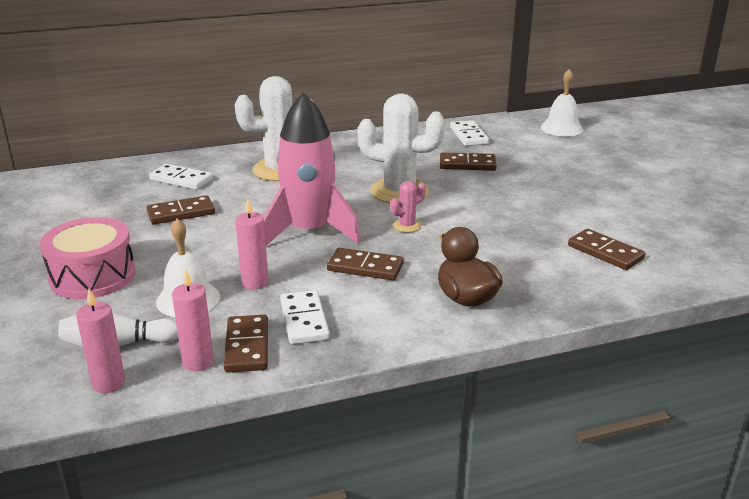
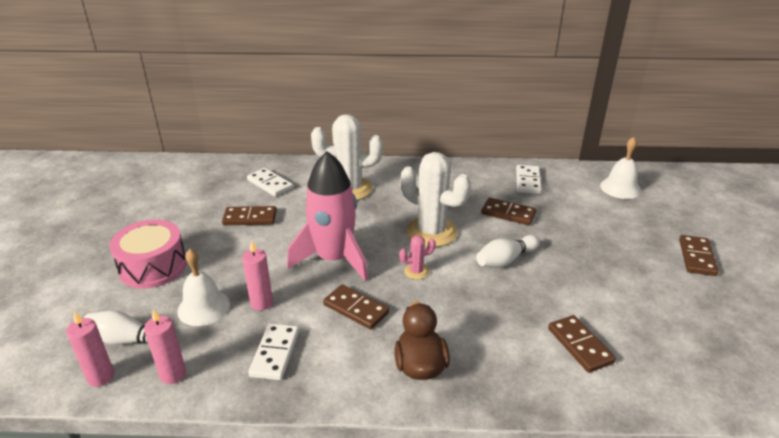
camera: 20 degrees right, 5 degrees up
(247, 346) = (216, 369): brown domino -> brown domino (696, 257)
(491, 201) = (505, 260): none -> white bowling pin

